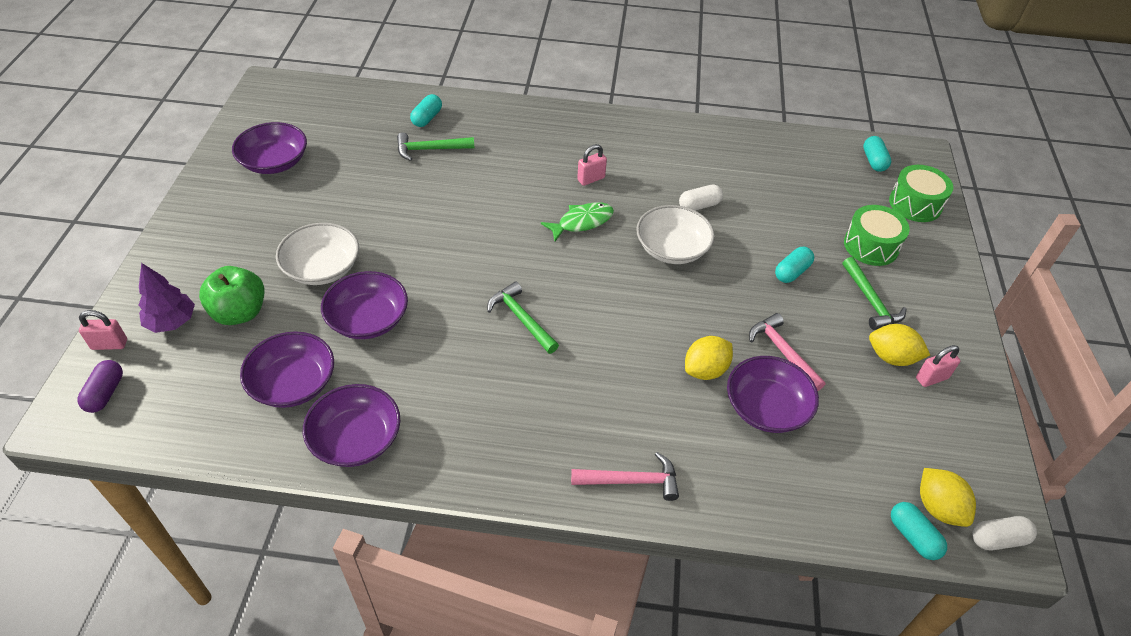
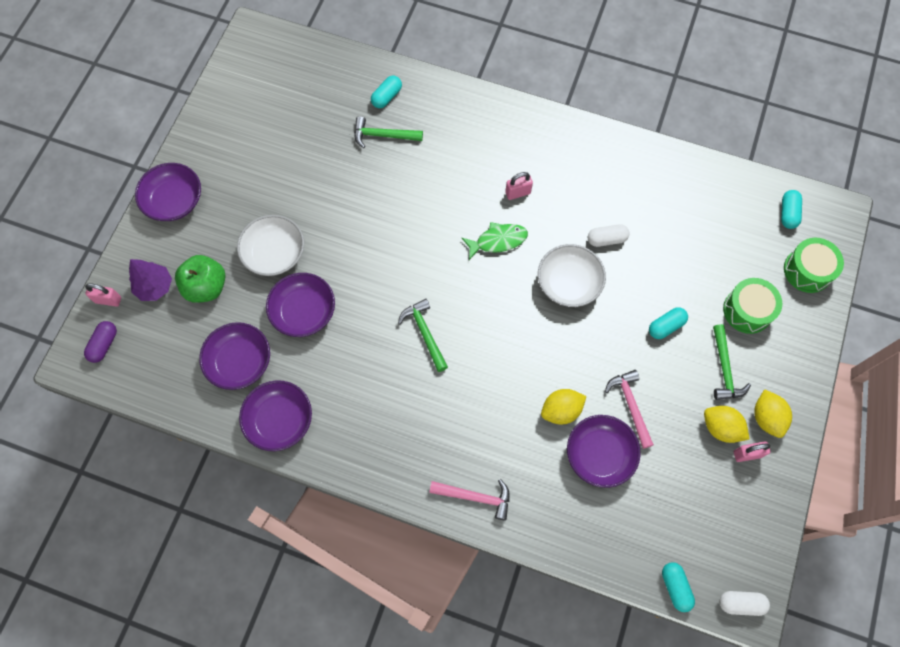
camera: 15 degrees right, 20 degrees up
(274, 162) = (248, 130): purple bowl -> purple bowl (174, 201)
(938, 507) = (704, 568): yellow lemon -> yellow lemon (766, 417)

